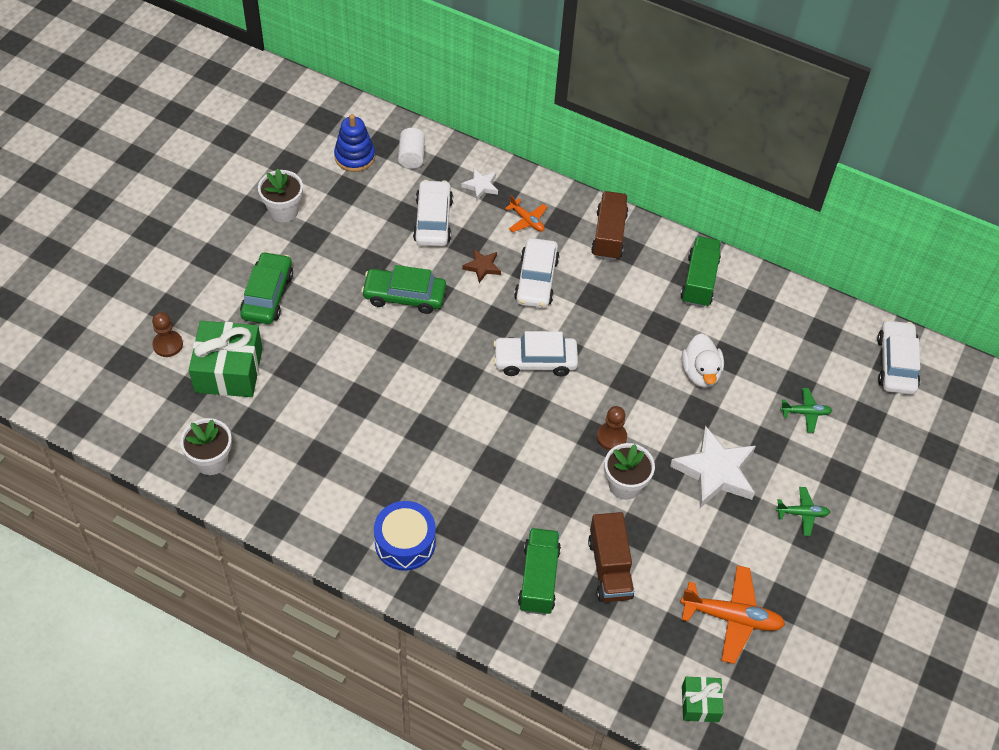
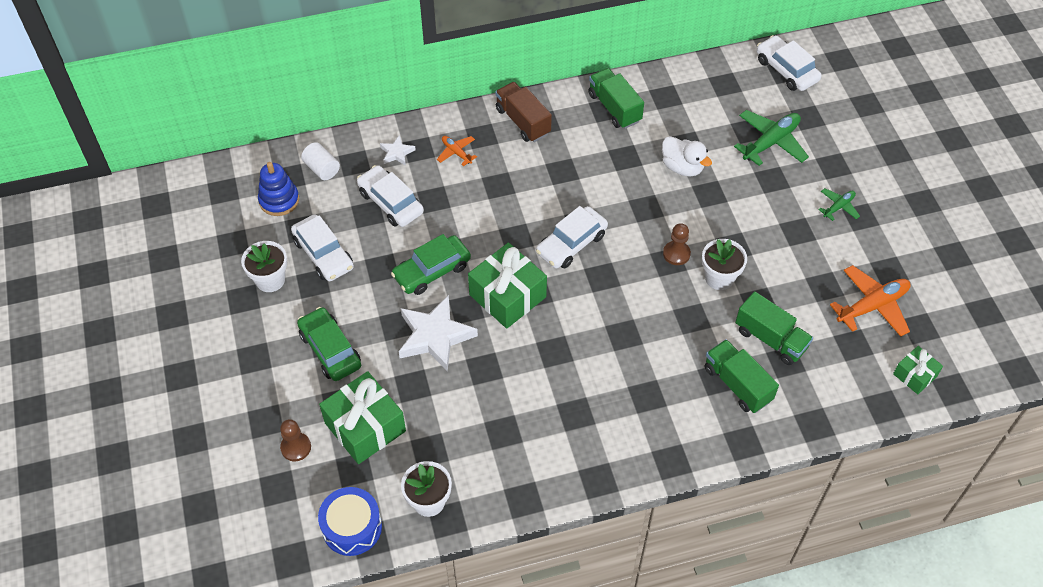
camera: 40 degrees left, 0 degrees up
(405, 542) = (628, 437): blue drum -> blue drum (352, 527)
(439, 360) = (507, 296): none -> green gift
(482, 267) = (463, 208): brown star -> none
(527, 220) = (456, 152): orange plane -> orange plane turned 135 degrees counterclockwise
(536, 280) = (509, 188): white car -> white car (323, 254)
(609, 568) = (770, 339): brown truck -> green truck
(715, 471) = (761, 223): white star -> white star (435, 336)
(805, 413) = (771, 142): green plane -> green plane, size x1.84

